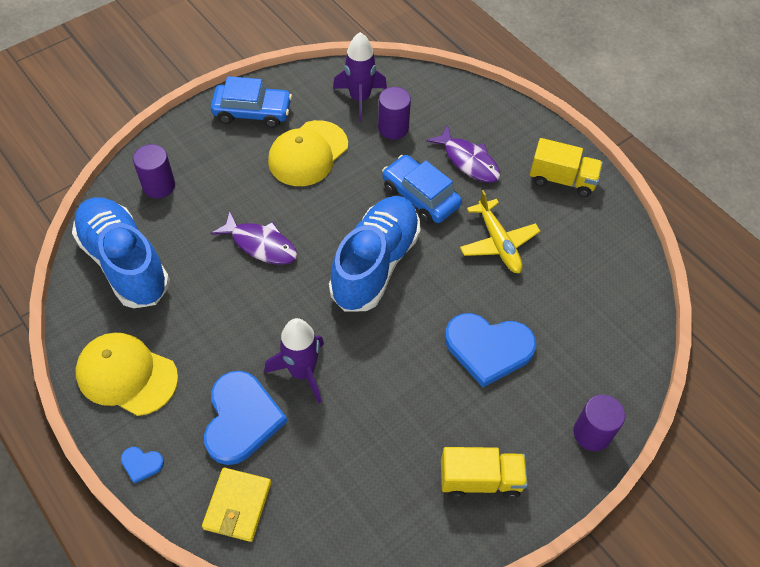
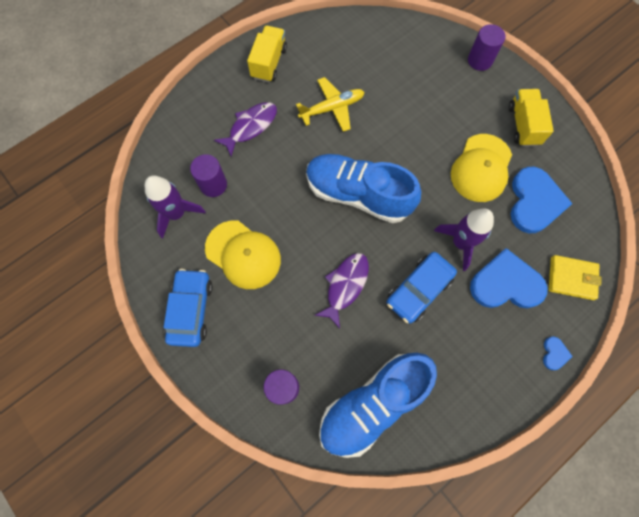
camera: 90 degrees left, 15 degrees up
(127, 375) = (482, 380): yellow cap -> yellow cap (481, 168)
(420, 196) = (289, 162): blue car -> blue car (419, 290)
(488, 348) = (424, 117): blue heart -> blue heart (534, 202)

